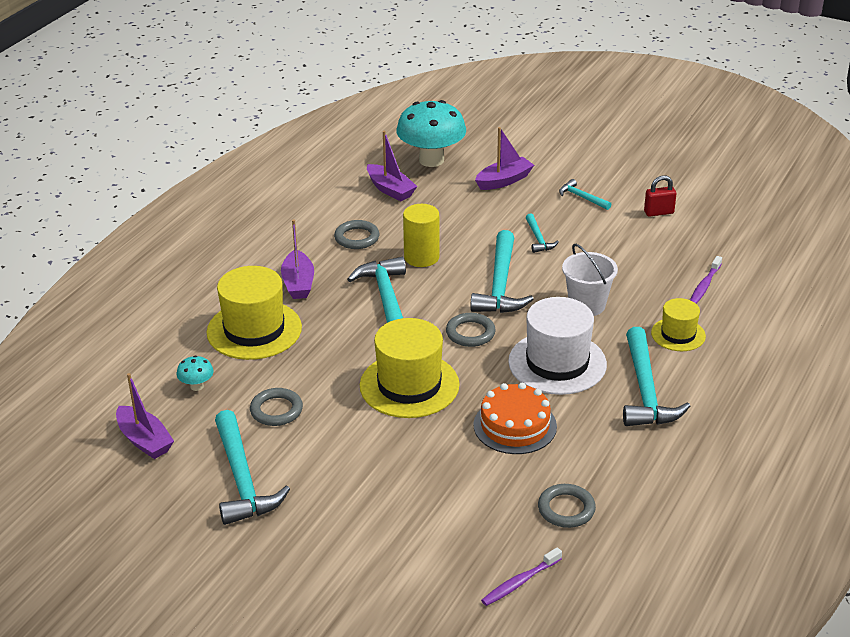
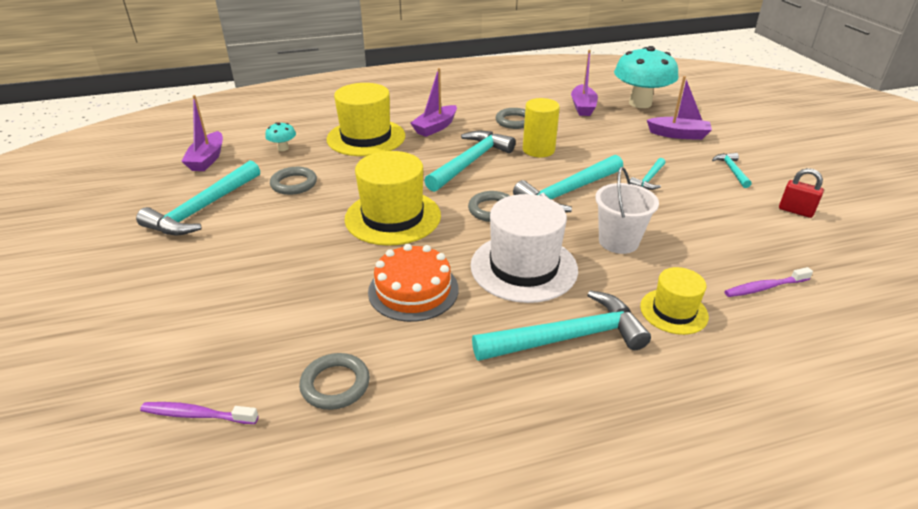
camera: 45 degrees right, 0 degrees up
(646, 390) = (567, 337): turquoise hammer -> turquoise hammer turned 150 degrees counterclockwise

